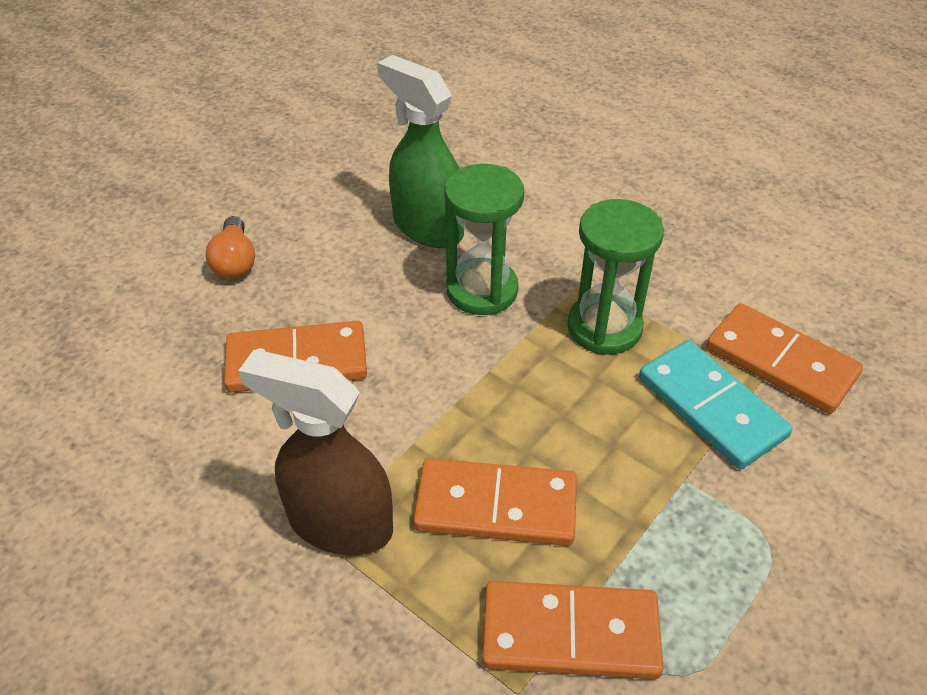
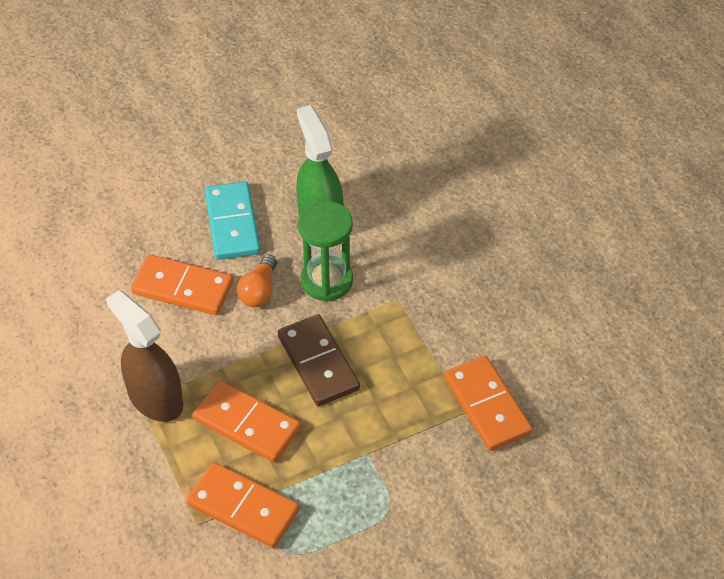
camera: 25 degrees right, 5 degrees up
(235, 261) = (180, 200): orange light bulb -> orange light bulb (259, 291)
(538, 388) = (318, 362): none -> brown domino
(604, 327) = (389, 338): green hourglass -> none
(711, 407) = (418, 417): turquoise domino -> turquoise domino (232, 223)

